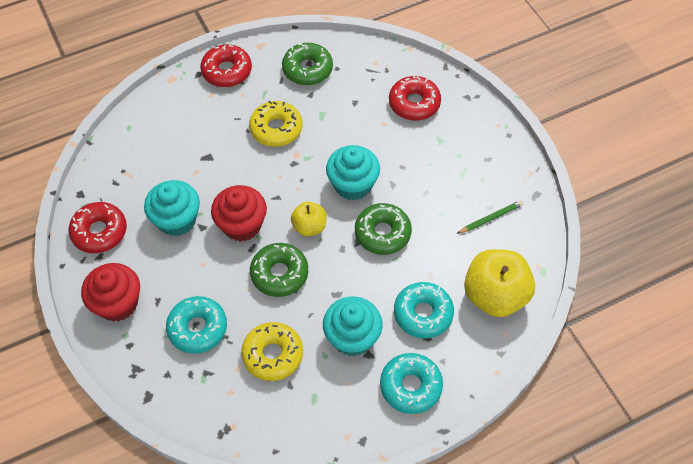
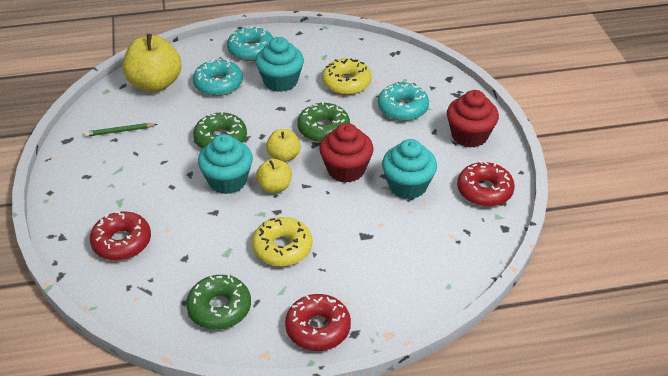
camera: 165 degrees left, 15 degrees down
(305, 188) = (275, 187): none -> yellow apple

